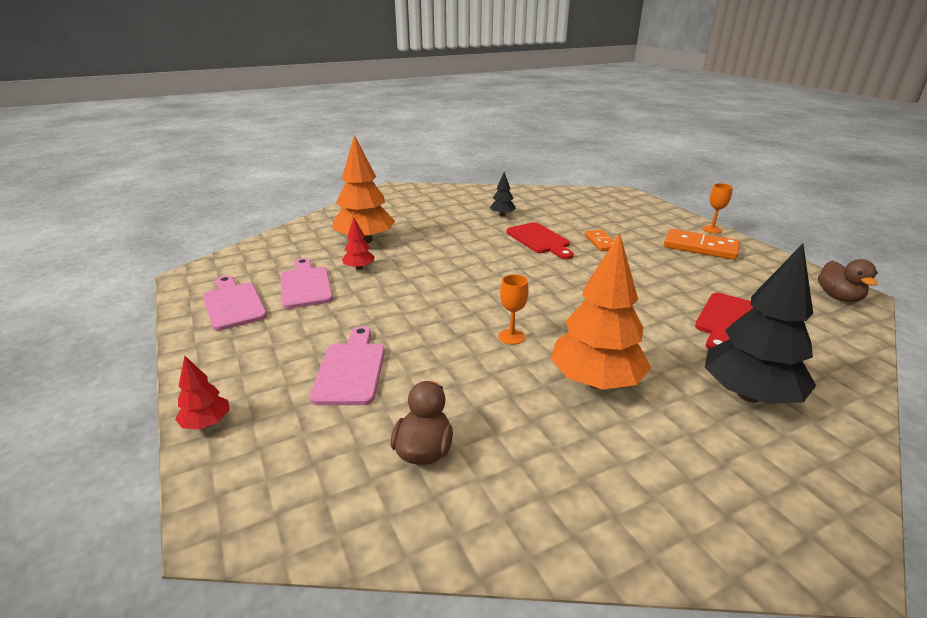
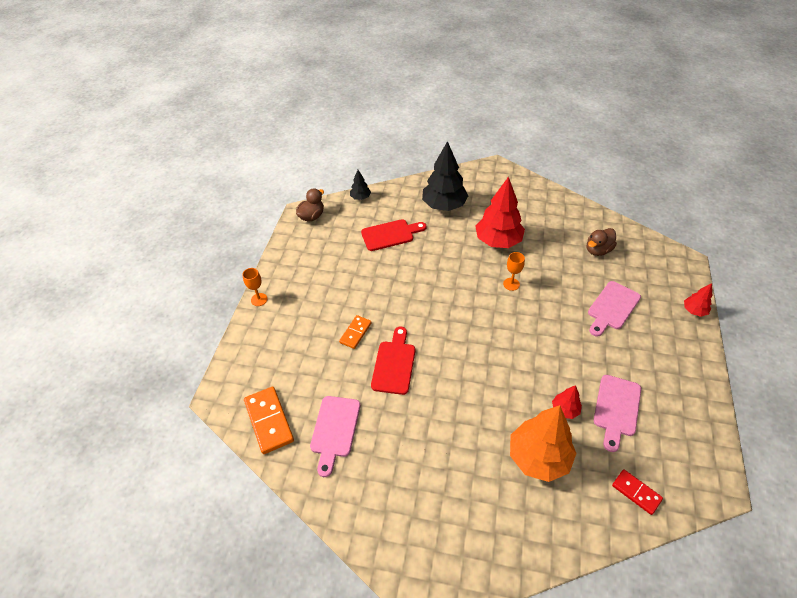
camera: 140 degrees left, 20 degrees up
(233, 304) = (677, 414): pink cutting board -> pink cutting board (334, 430)
(270, 251) = (636, 492): none -> red domino
(502, 215) = (378, 427): black tree -> black tree (360, 197)
(595, 381) = (498, 241): orange tree -> red tree
(700, 247) = (303, 287): orange domino -> orange domino (269, 421)

